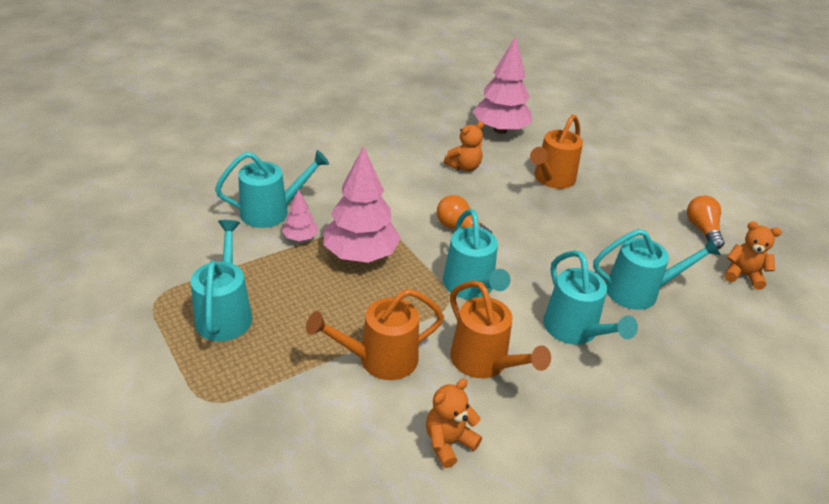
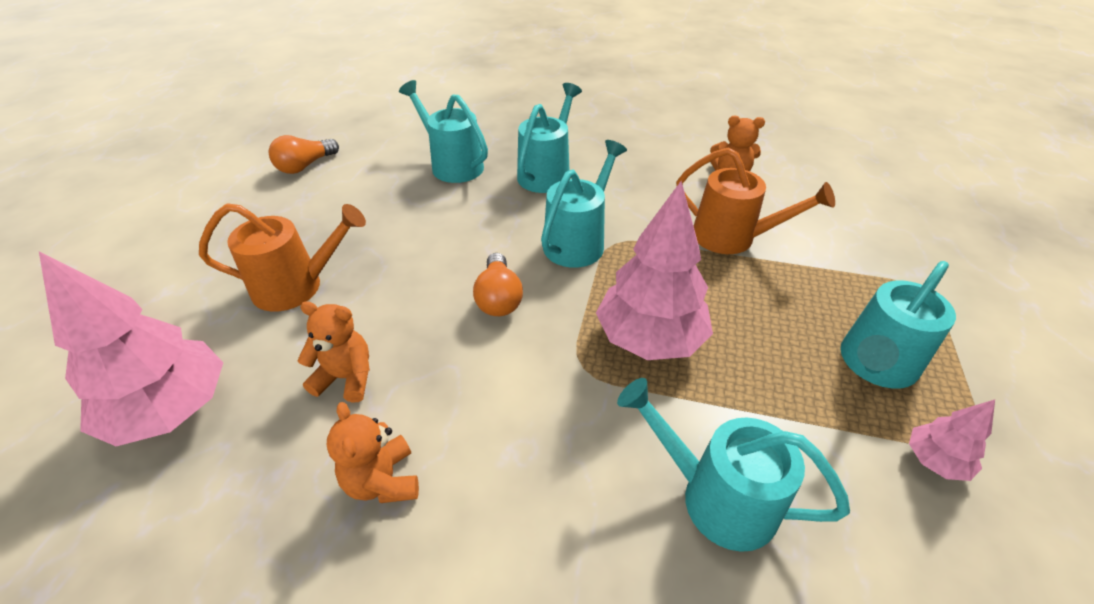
camera: 130 degrees left, 5 degrees up
(300, 238) = (706, 413): pink tree -> pink tree (934, 461)
(485, 362) = (646, 193): orange watering can -> none
(743, 275) = (362, 133): orange teddy bear -> orange teddy bear (382, 481)

